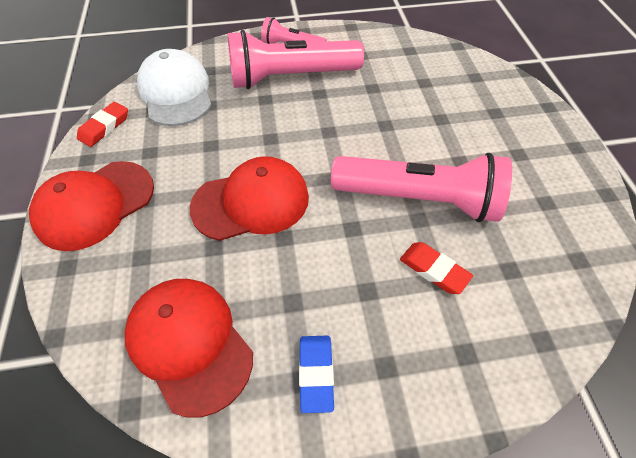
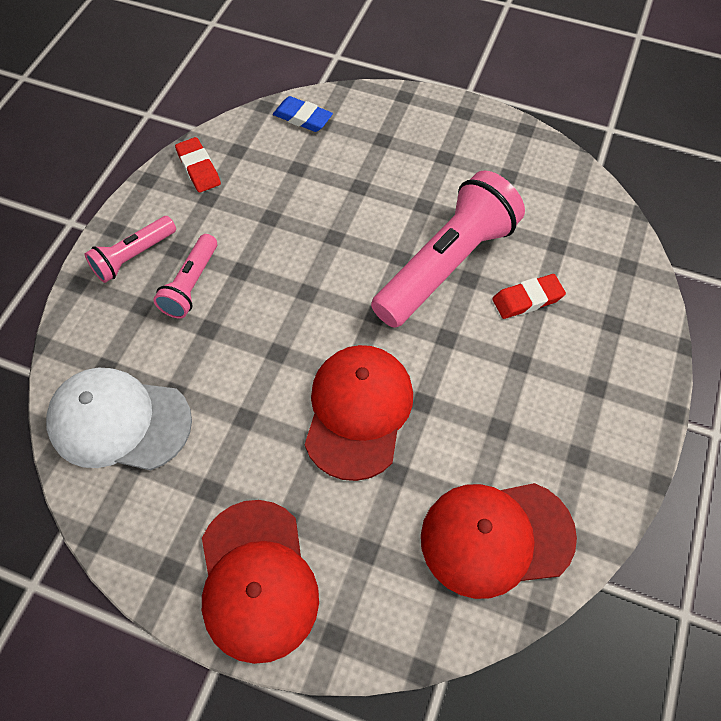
camera: 60 degrees left, 5 degrees up
(104, 127) = (123, 531): red eraser -> red eraser (198, 168)
(291, 77) = (191, 285): pink flashlight -> pink flashlight, size x0.52
(316, 373) = (577, 442): blue eraser -> blue eraser (302, 118)

